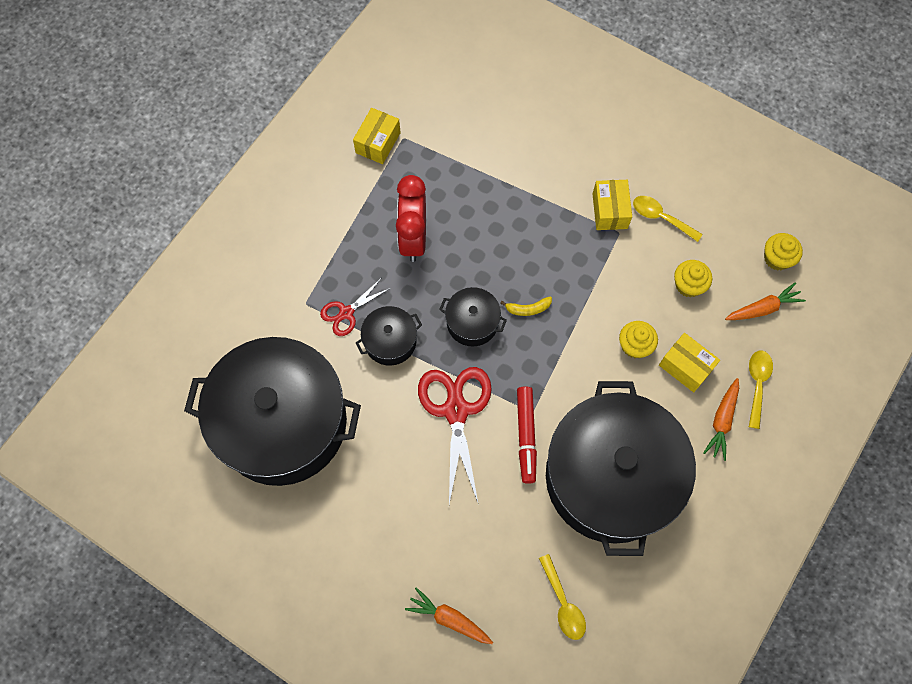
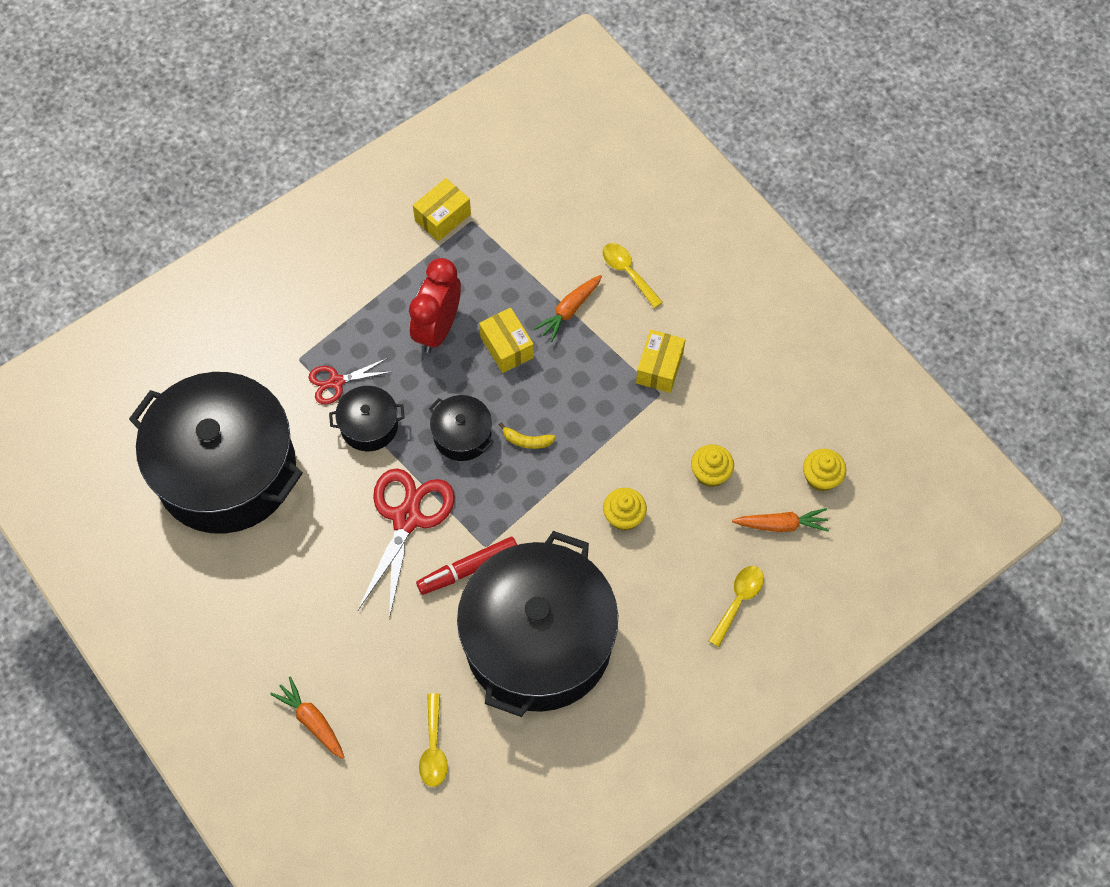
camera: 20 degrees right, 5 degrees down
(526, 436) = (468, 569): red marker -> red marker turned 45 degrees clockwise
(661, 217) = (712, 393): yellow spoon -> yellow spoon (628, 272)
(685, 367) = (669, 557): yellow box -> yellow box (507, 347)
(722, 421) = (682, 626): orange carrot -> orange carrot (569, 311)

